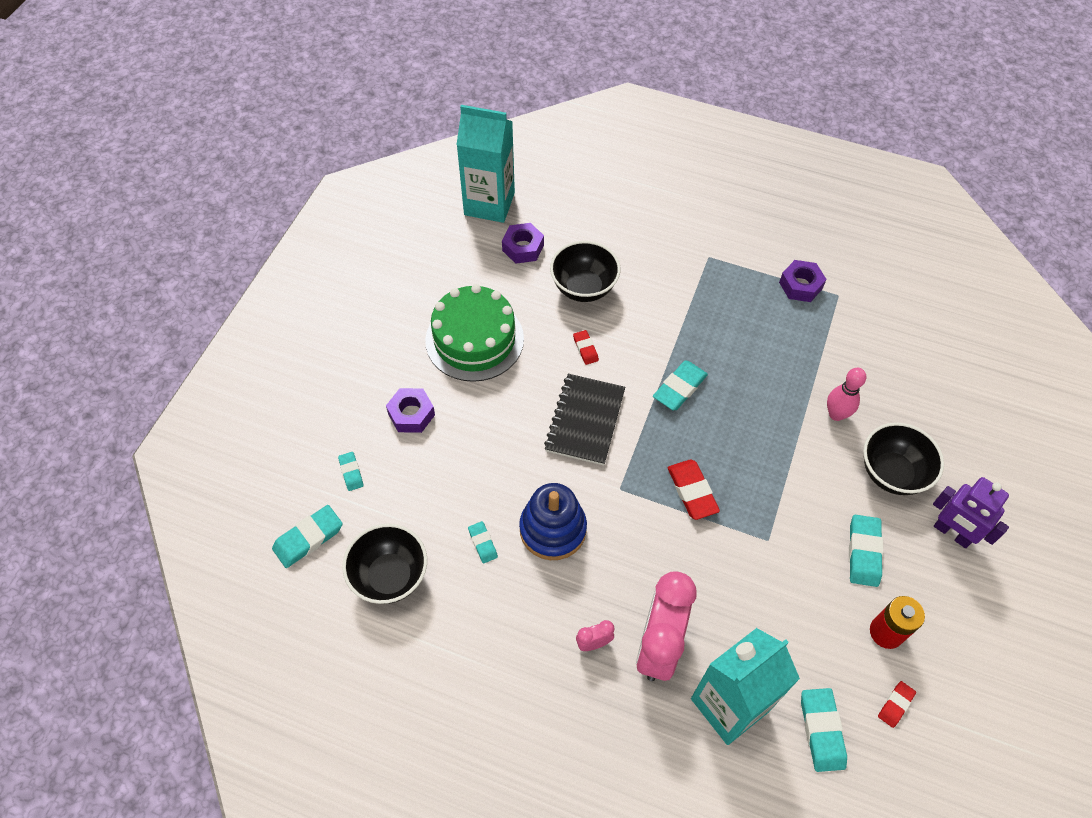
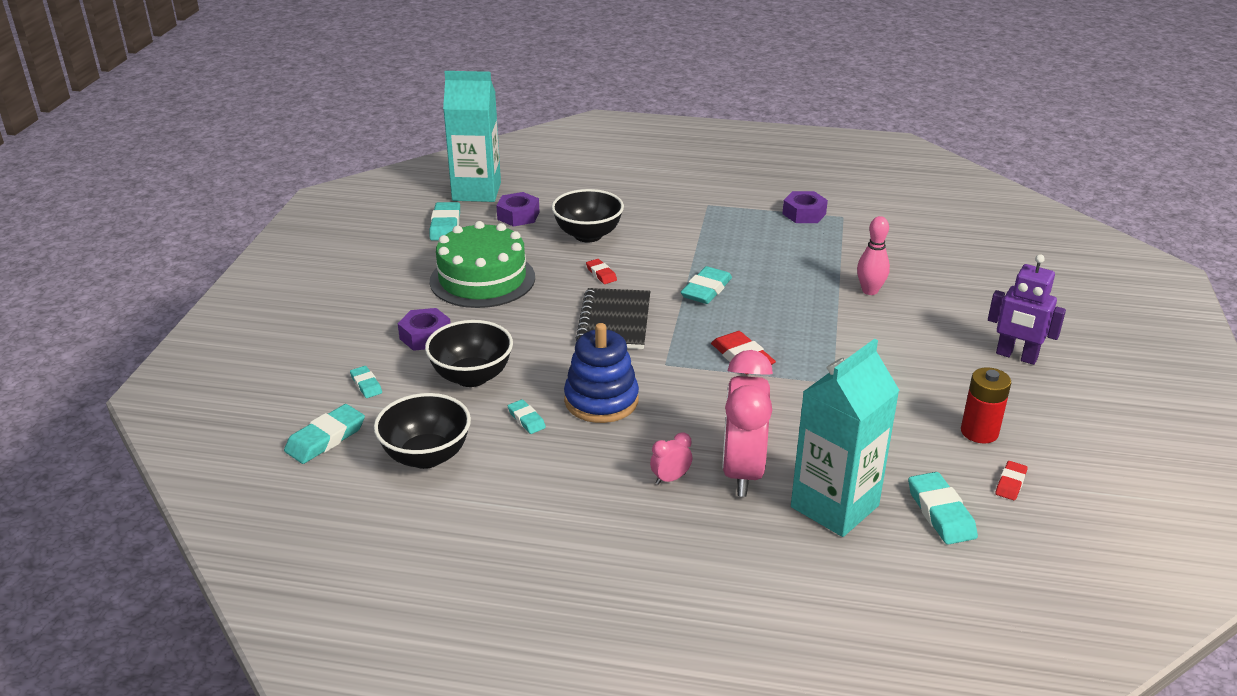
camera: 10 degrees left, 25 degrees down
(863, 552) = (934, 379): turquoise eraser -> turquoise eraser (445, 225)
(892, 473) = (940, 323): black bowl -> black bowl (472, 377)

